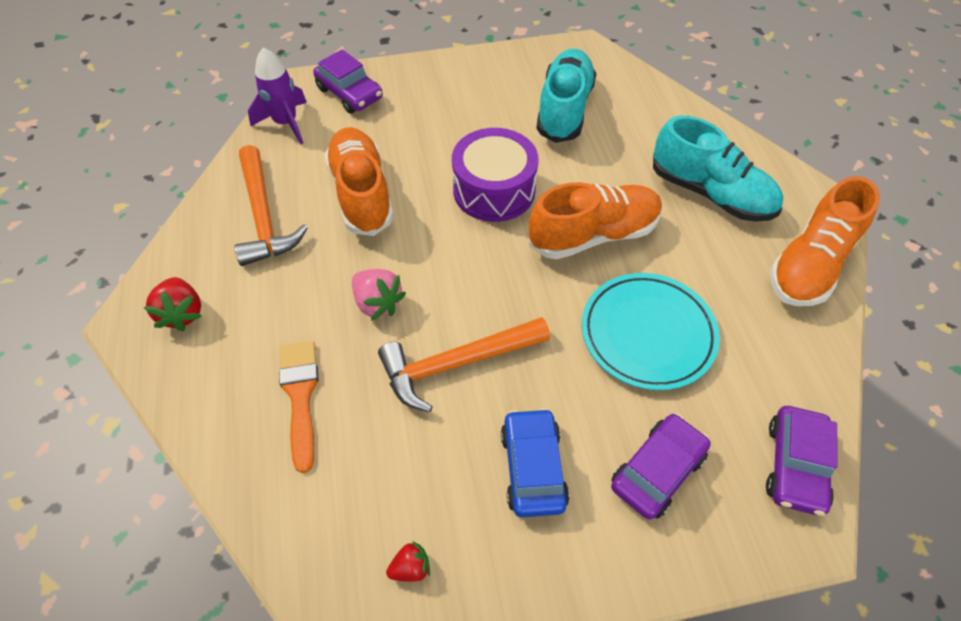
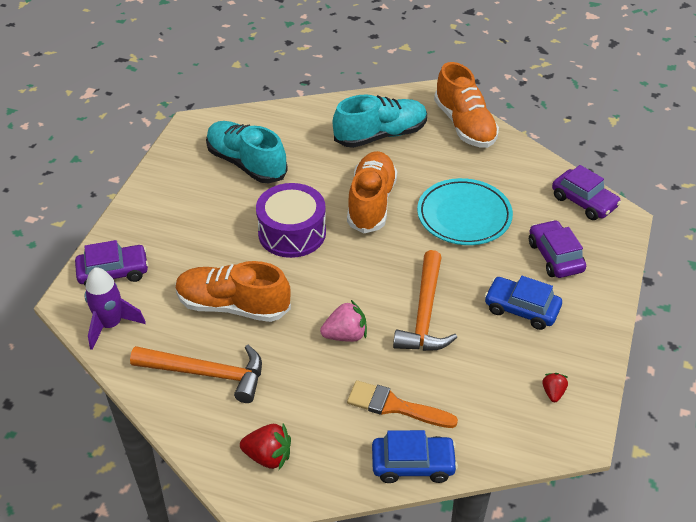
camera: 60 degrees left, 10 degrees down
(225, 451) = (413, 464): none -> blue car

